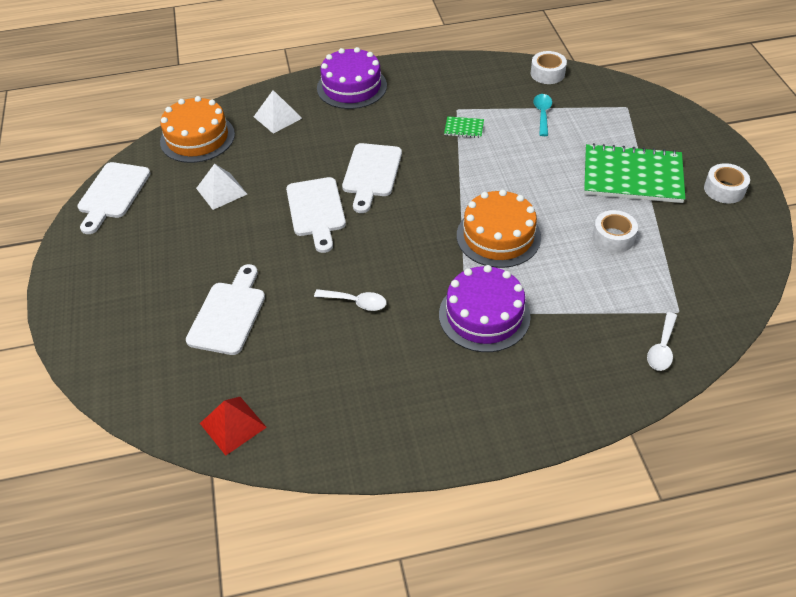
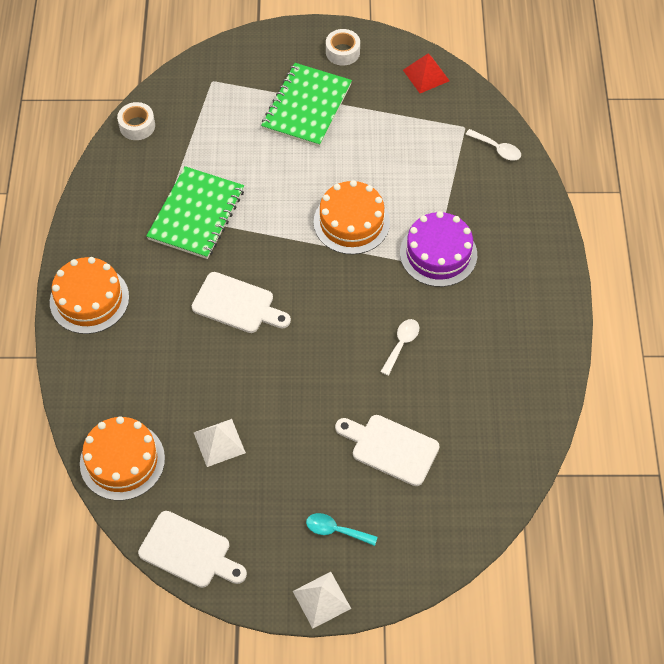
camera: 80 degrees left, 10 degrees up
(233, 425) = (513, 454): red pyramid -> red pyramid (426, 75)
(277, 117) = (115, 377): white pyramid -> white pyramid (321, 600)
(316, 210) = (275, 360): white cutting board -> none
(352, 87) = (89, 299): purple cake -> orange cake
(464, 128) = (196, 214): green notebook -> green notebook, size x2.41
(542, 114) = (198, 147): turquoise spoon -> turquoise spoon (335, 530)
(613, 237) = (376, 143): white tape -> none

